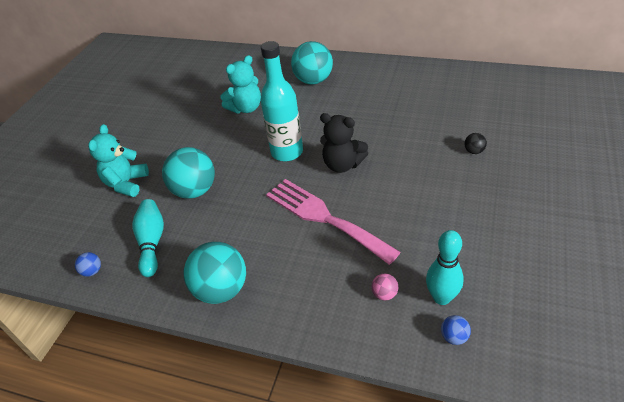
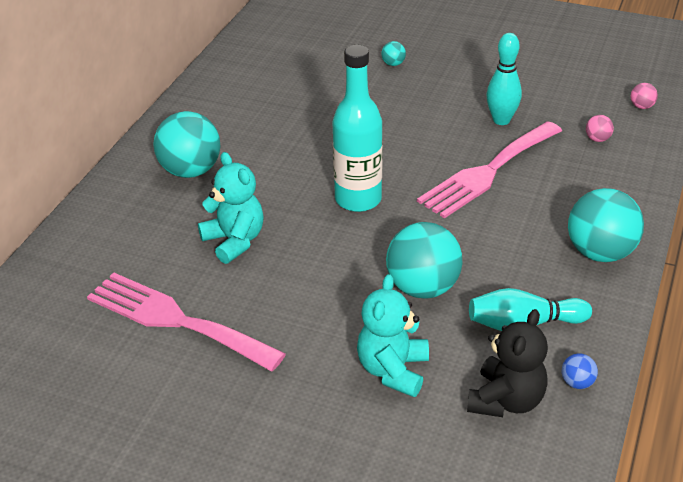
camera: 90 degrees left, 5 degrees down
(126, 184) = (393, 370): turquoise teddy bear -> turquoise teddy bear turned 90 degrees clockwise
(183, 100) = (176, 320): none -> pink fork
(342, 165) = (395, 154): black teddy bear -> black teddy bear (506, 400)
(441, 297) = (599, 108): turquoise bowling pin -> turquoise bowling pin (501, 120)
(454, 337) = (641, 106): blue ball -> pink ball
(474, 151) = (393, 64): black ball -> turquoise ball

